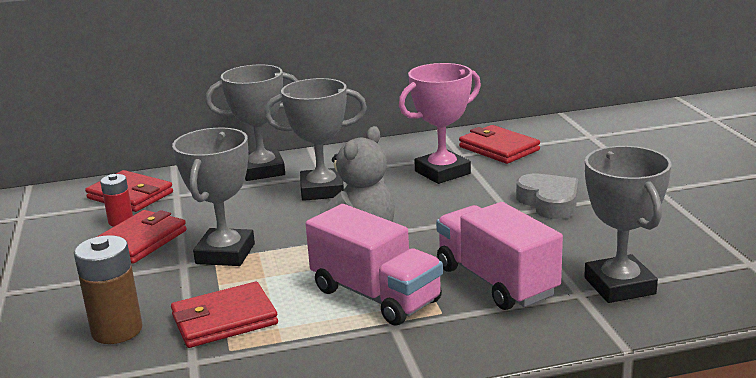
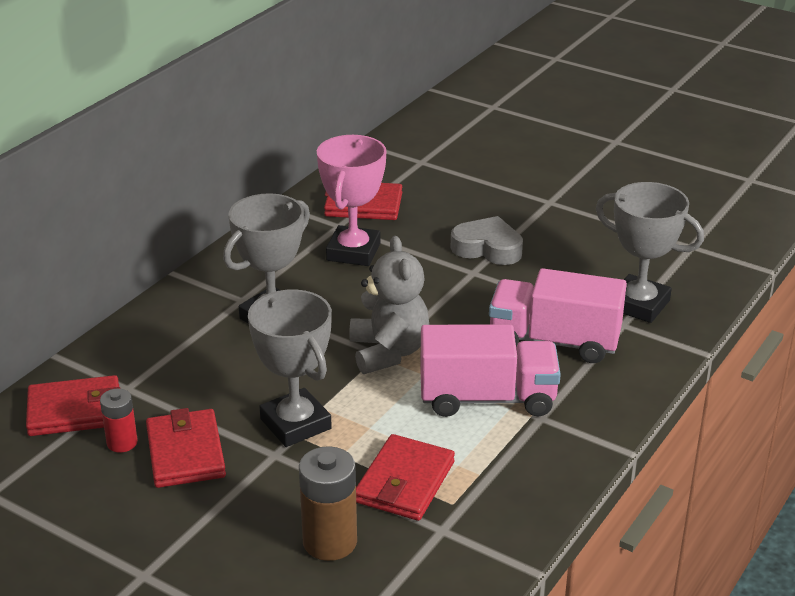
camera: 45 degrees left, 10 degrees up
(262, 171) = (172, 320): grey trophy -> none

